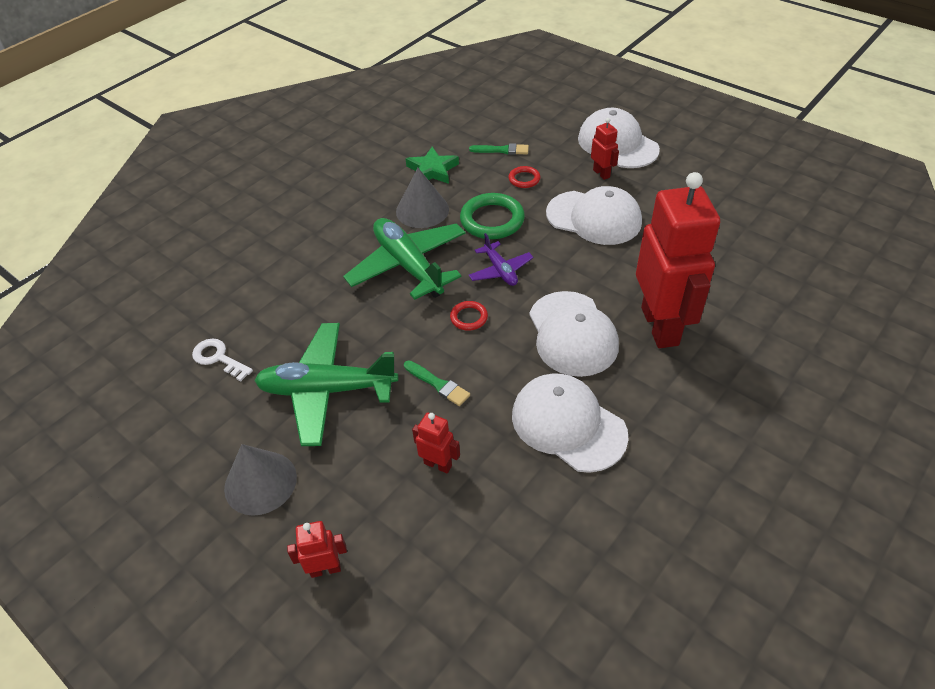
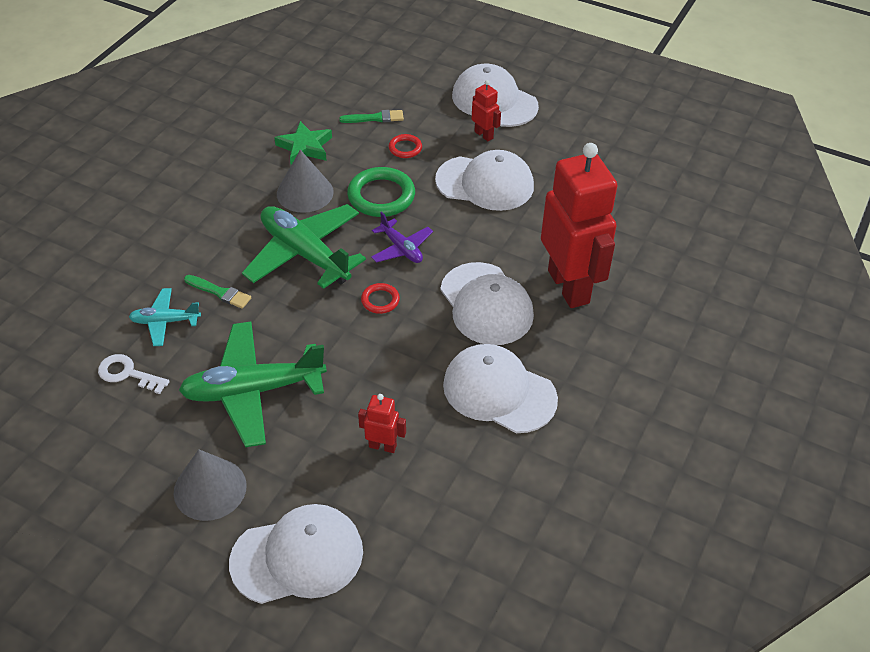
camera: 15 degrees left, 0 degrees up
(266, 313) = (165, 321): none -> turquoise plane
(325, 569) = (297, 556): red robot -> white cap
(438, 384) = (365, 370): green brush -> green brush (220, 292)

